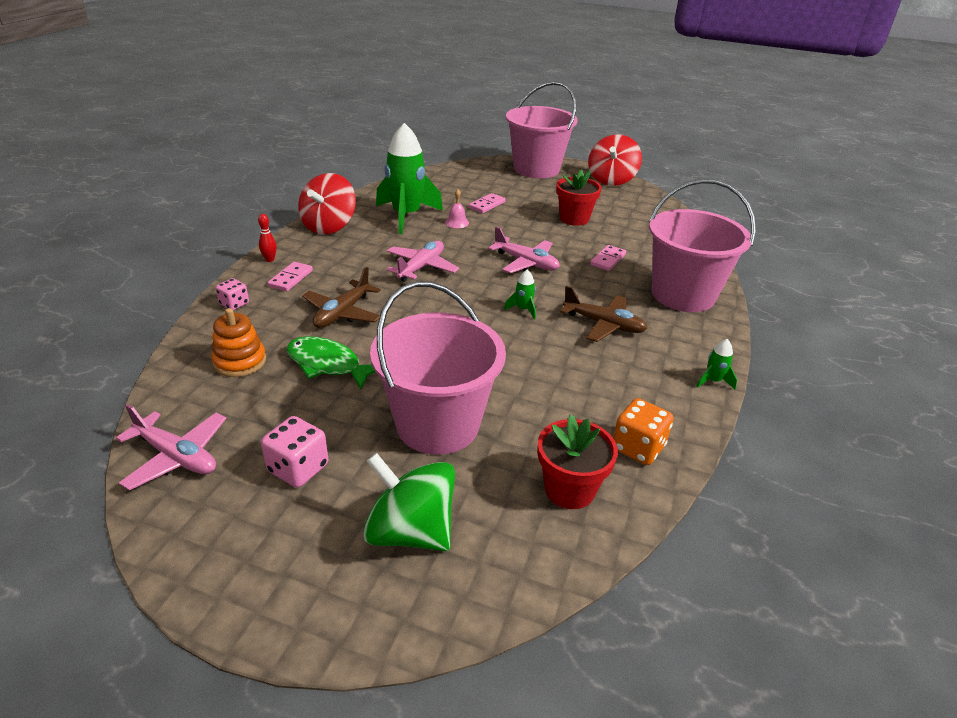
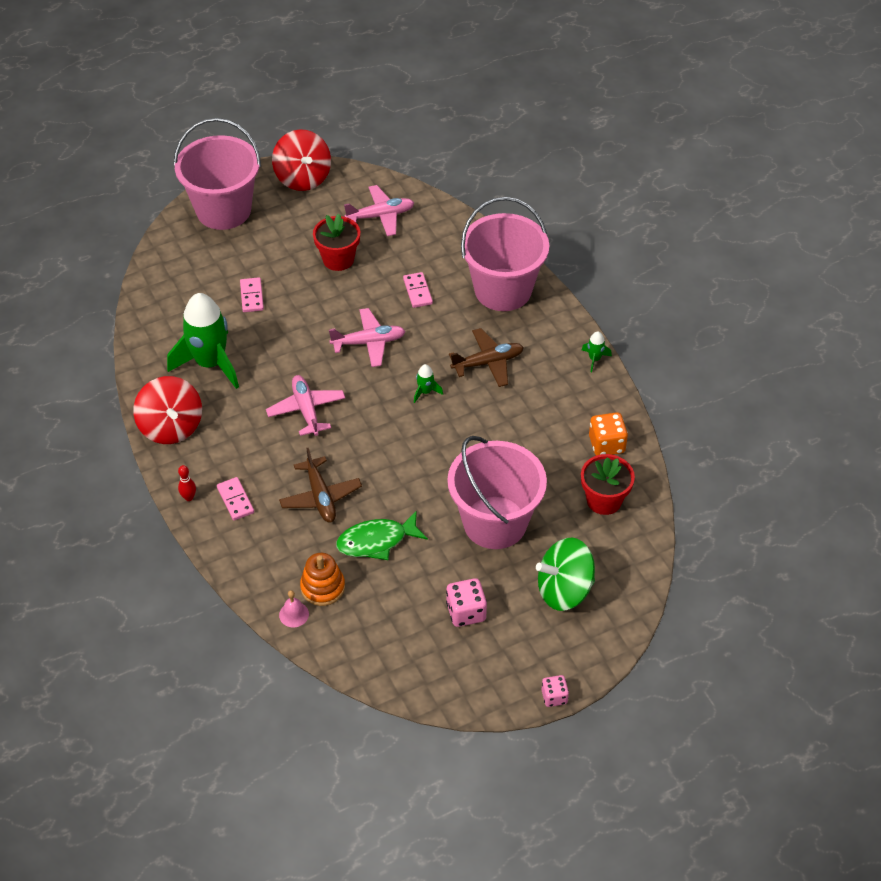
camera: 45 degrees left, 15 degrees up
(176, 456) = (396, 666): pink plane -> pink plane (380, 216)
(234, 304) = (238, 554): pink dice -> pink dice (554, 696)
(457, 222) = (259, 338): pink bell -> pink bell (294, 614)

